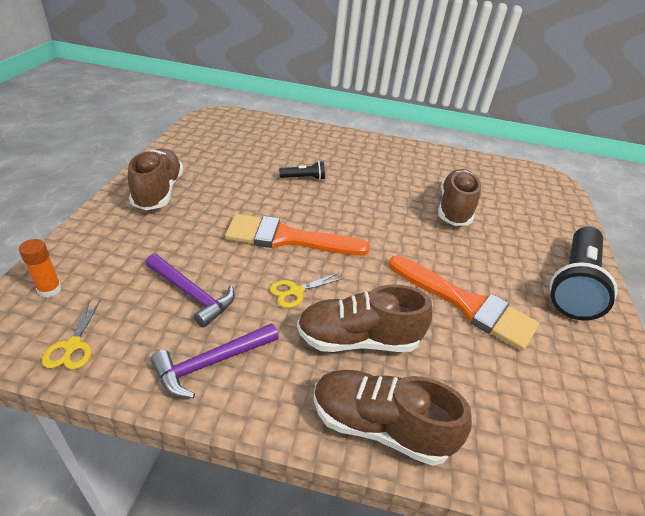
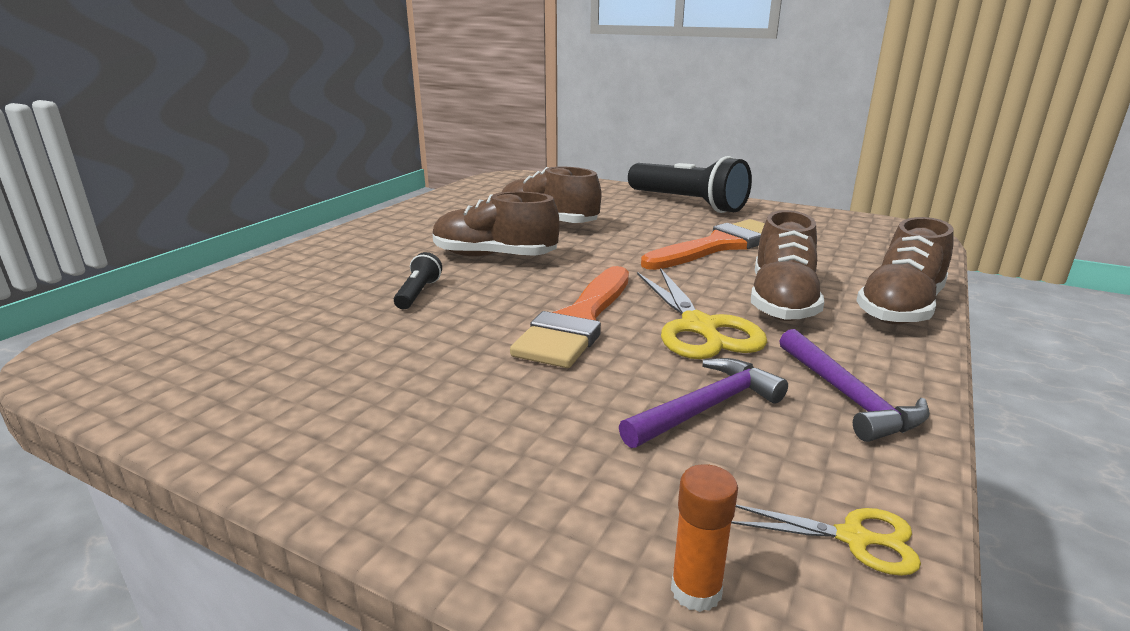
camera: 70 degrees left, 15 degrees down
(158, 192) = (366, 438): brown shoe -> brown shoe (494, 256)
(296, 291) = (699, 327): yellow scissors -> yellow scissors, size x1.89

